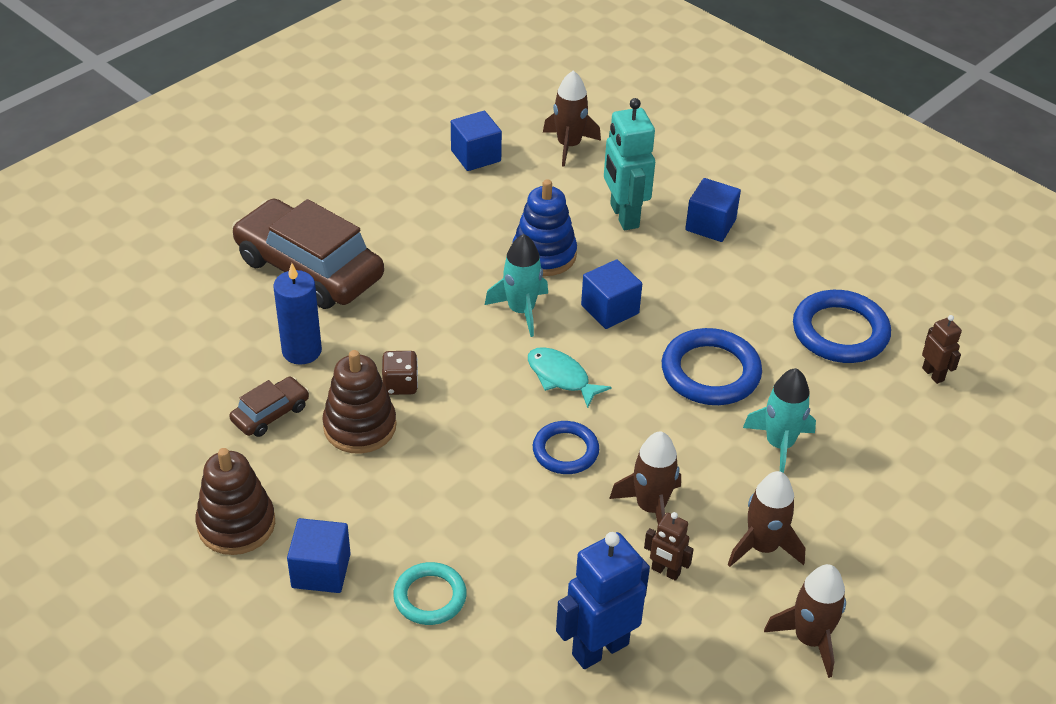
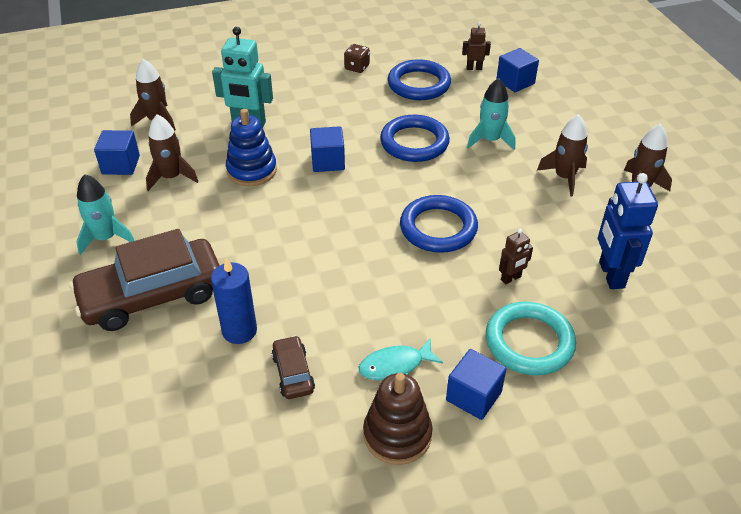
camera: 60 degrees left, 0 degrees up
(360, 426) = (344, 324): brown stacking toy -> none
(400, 384) = (319, 286): brown dice -> brown dice (357, 67)
(430, 597) = (529, 342): turquoise ring -> turquoise ring, size x1.58
(521, 310) = (295, 200): turquoise rocket -> turquoise rocket (105, 238)
(561, 377) = (371, 205): turquoise fish -> turquoise fish (395, 366)
(565, 451) = (438, 228): blue ring -> blue ring, size x1.58
(650, 507) = (508, 209): brown rocket -> brown rocket (171, 177)
(665, 571) = (563, 223): brown robot -> brown robot (511, 278)
(710, 225) = (290, 94): blue cube -> blue cube (515, 82)

